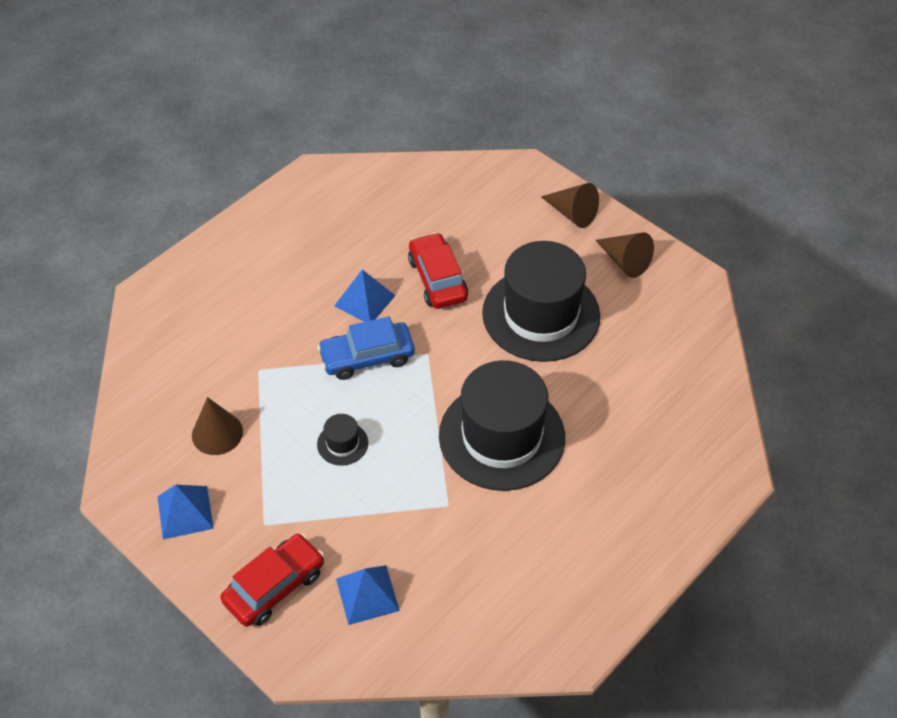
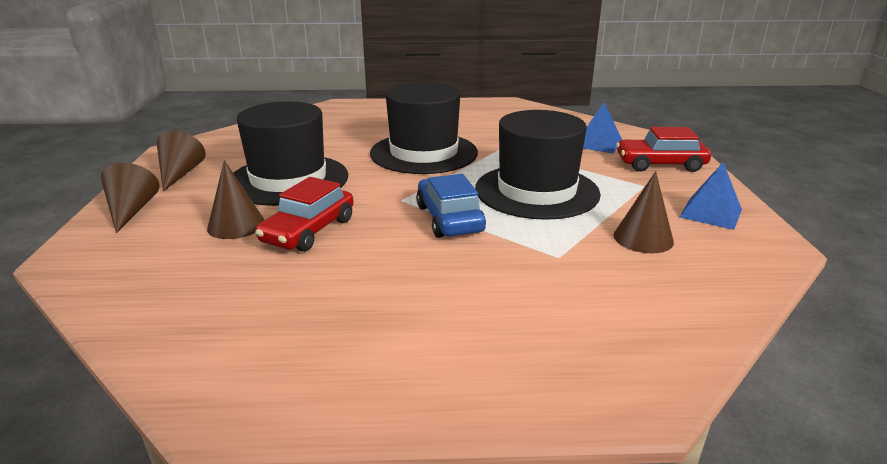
camera: 135 degrees left, 25 degrees down
(342, 443) = (536, 191): black hat -> black hat, size x2.48
(364, 300) = (391, 250): blue pyramid -> none
(367, 357) = (449, 219): blue car -> blue car turned 135 degrees counterclockwise
(488, 251) = (236, 225): none -> brown cone

